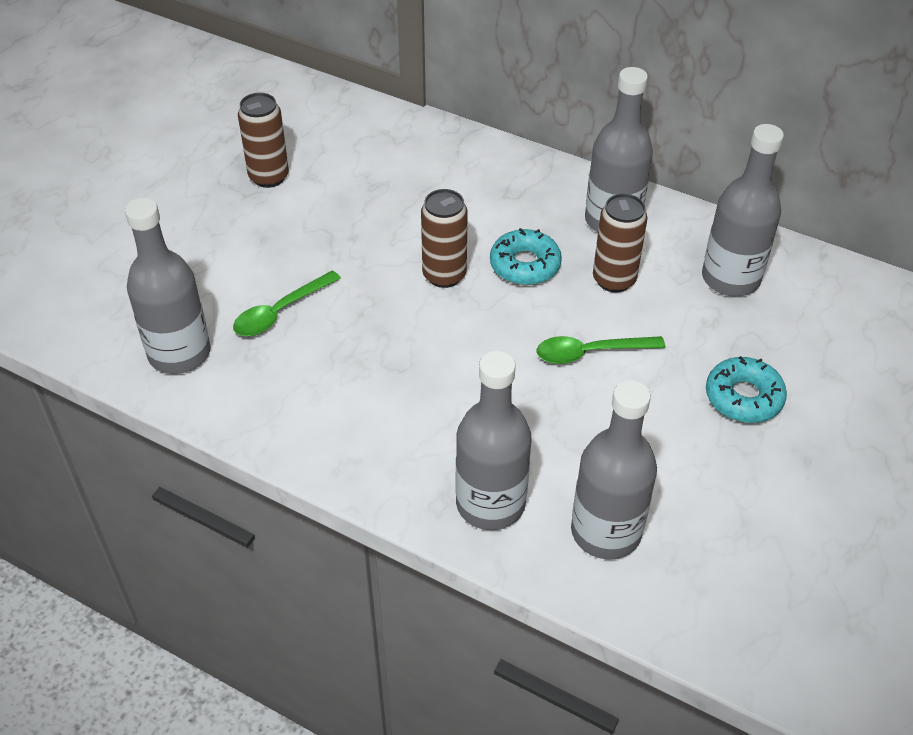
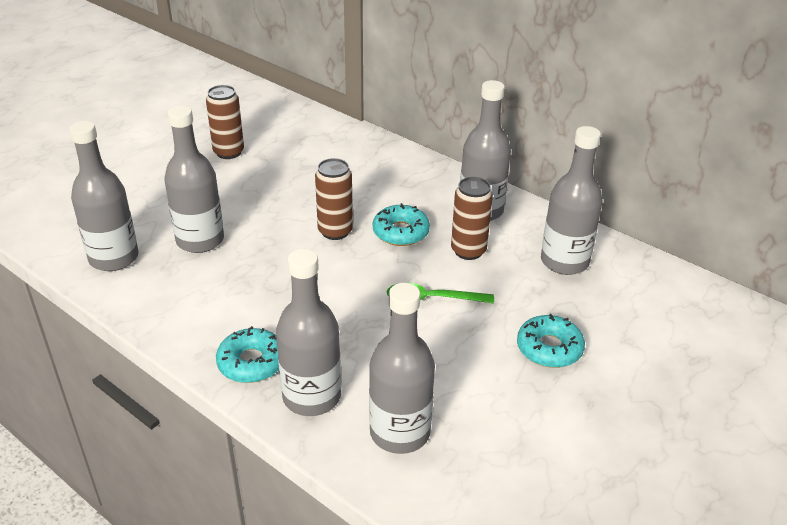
camera: 10 degrees right, 10 degrees down
(280, 312) = (200, 240): green spoon -> grey bottle
(404, 471) = (251, 362): none -> turquoise donut

